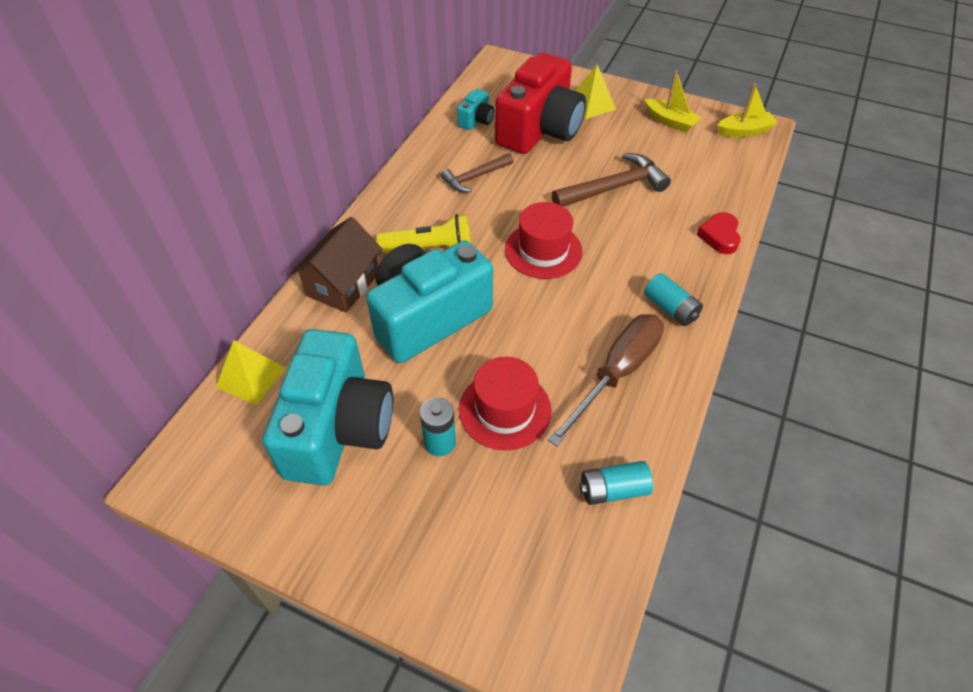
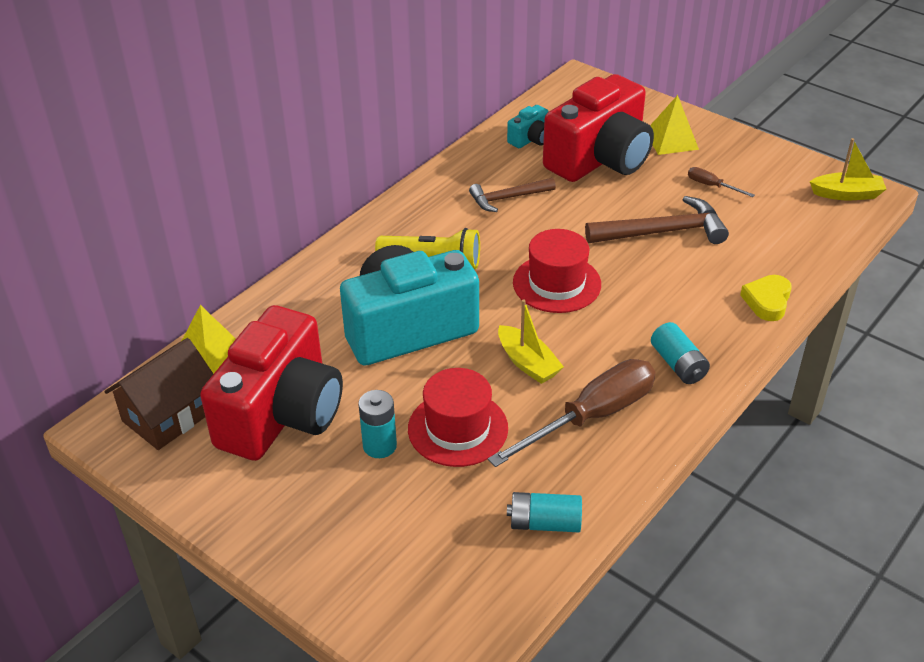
camera: 15 degrees right, 10 degrees down
(338, 428) = (281, 414): turquoise camera -> red camera
(343, 284) = (330, 282): brown house -> brown house (169, 415)
(638, 140) = (711, 186): none -> brown screwdriver
(670, 122) = (759, 171): yellow boat -> yellow boat (527, 363)
(719, 236) = (767, 301): red heart -> yellow heart

